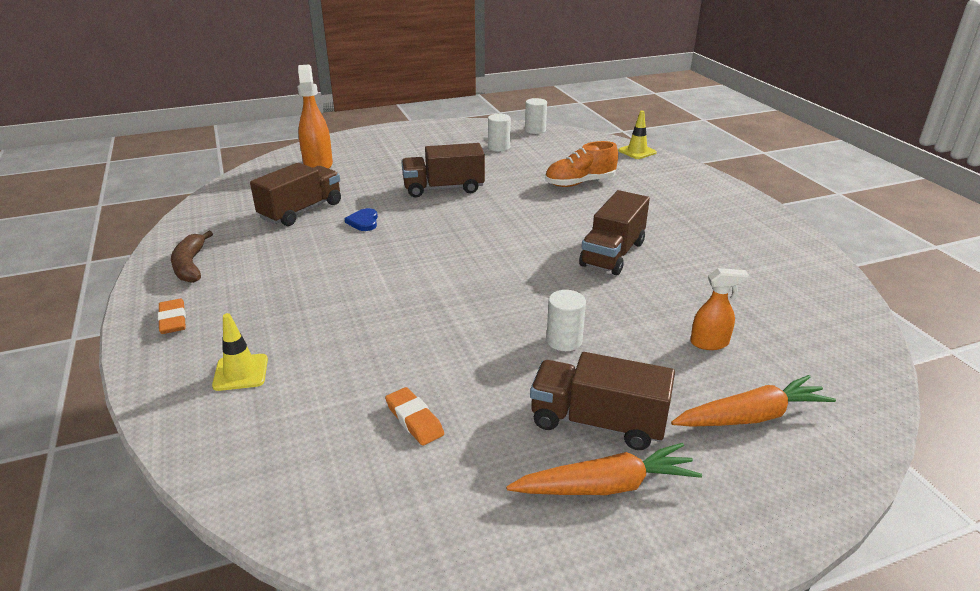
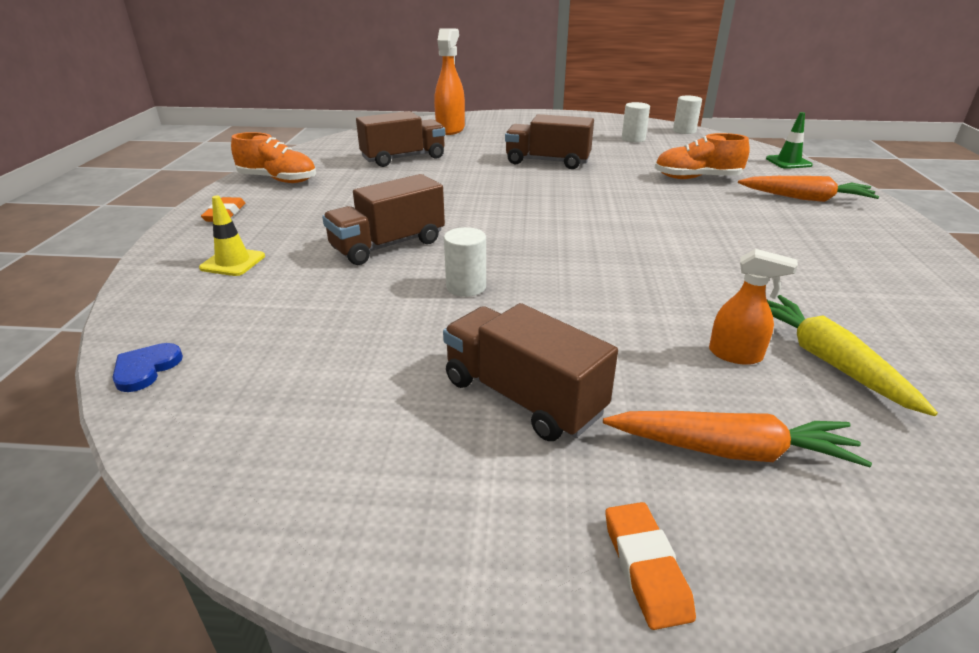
camera: 25 degrees right, 0 degrees up
(190, 265) = (278, 180): brown banana -> orange shoe
(363, 222) = (449, 174): blue heart -> blue heart (146, 369)
(414, 419) = (336, 339): orange eraser -> orange eraser (646, 567)
(564, 341) = (555, 309): white cylinder -> white cylinder (466, 287)
(605, 486) = (473, 466): orange carrot -> orange carrot (805, 198)
(612, 254) = (681, 244): brown truck -> brown truck (388, 245)
(637, 151) = (788, 162): yellow traffic cone -> green traffic cone
(766, 331) = (828, 361): none -> yellow carrot

